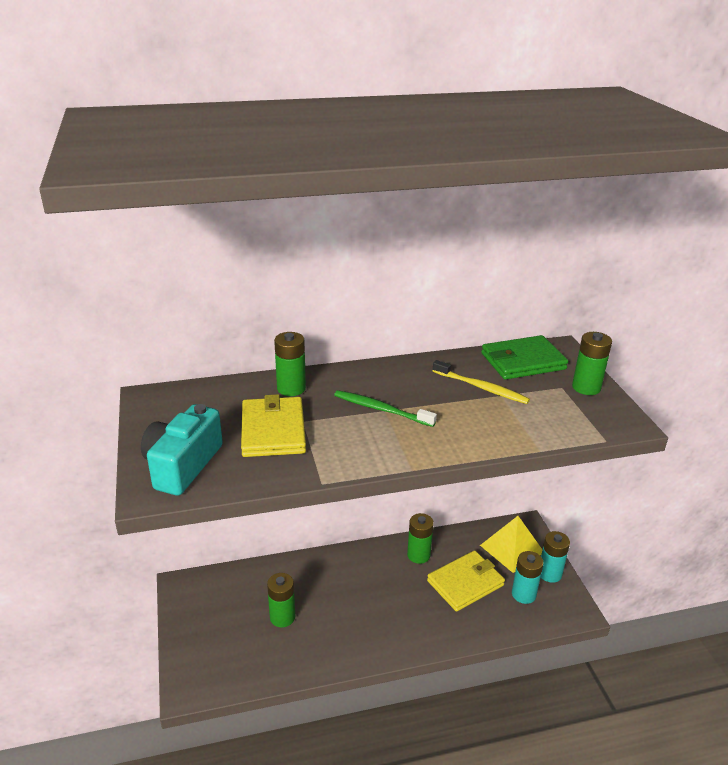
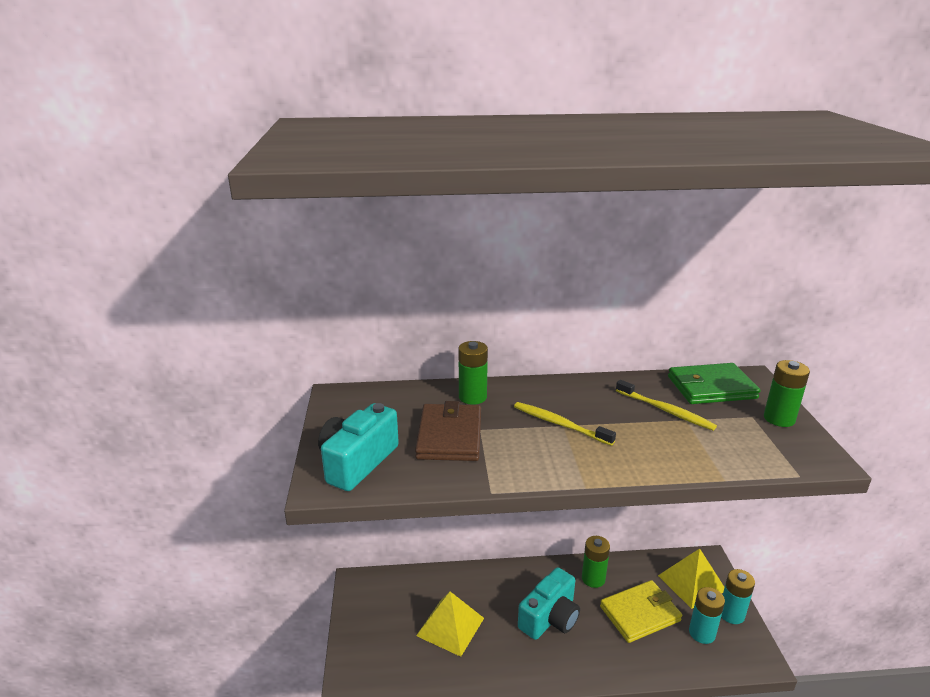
camera: 10 degrees right, 5 degrees down
(273, 430) = (449, 436): yellow wallet -> brown wallet
(282, 617) = (450, 626): green battery -> yellow pyramid
(380, 597) = (550, 618): none -> turquoise camera
(381, 409) = (559, 424): green toothbrush -> yellow toothbrush

